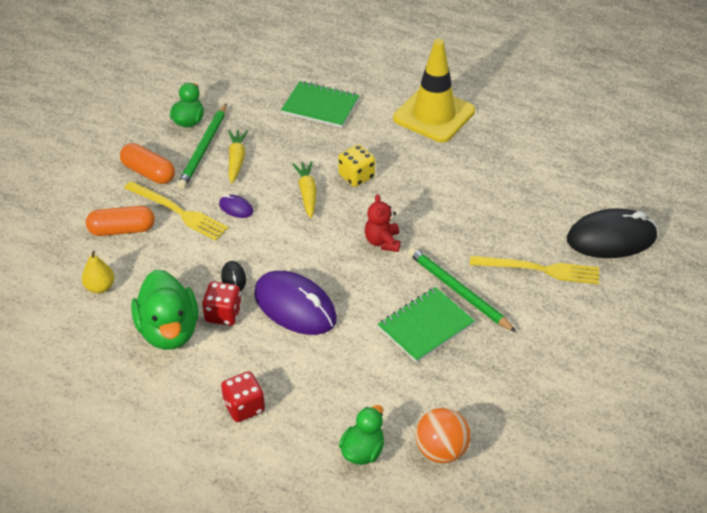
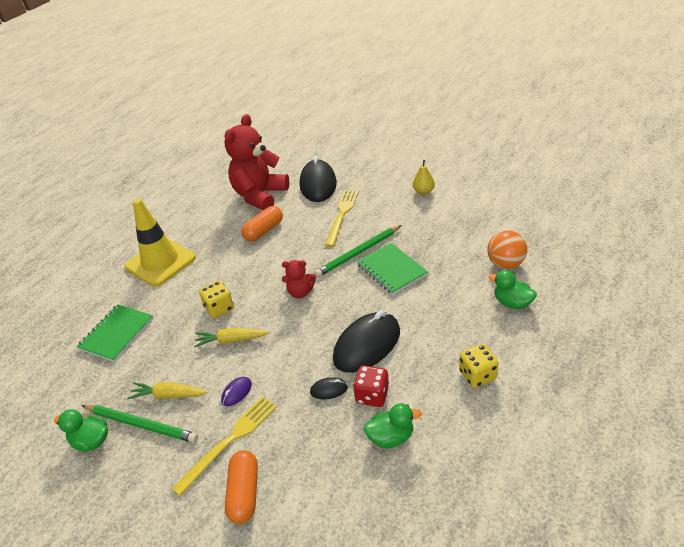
camera: 80 degrees left, 5 degrees down
(100, 287) = (327, 507): yellow pear -> yellow pear (423, 192)
(148, 172) = (161, 474): orange capsule -> orange capsule (264, 231)
(169, 331) = (391, 437): green duck -> green duck, size x0.59
(244, 407) = (477, 375): red dice -> yellow dice
(295, 307) = (367, 345): purple mouse -> black mouse
(576, 181) = (260, 196): none -> red teddy bear

